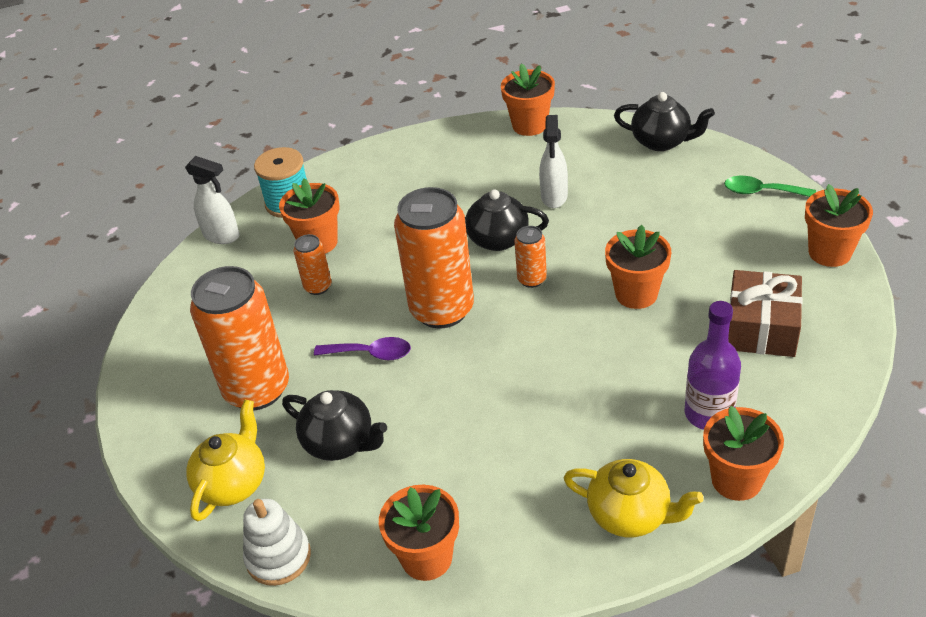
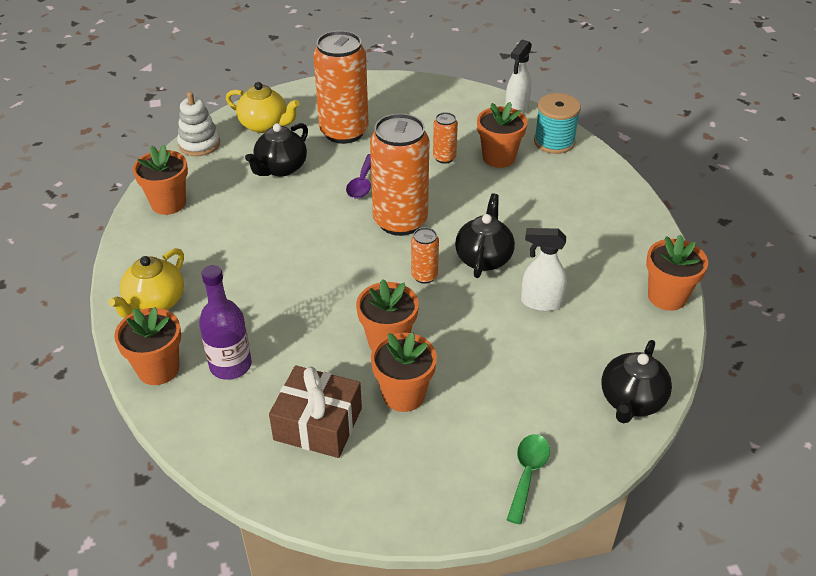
camera: 90 degrees right, 0 degrees up
(829, 252) = (412, 510): orange flower pot -> orange flower pot (403, 395)

